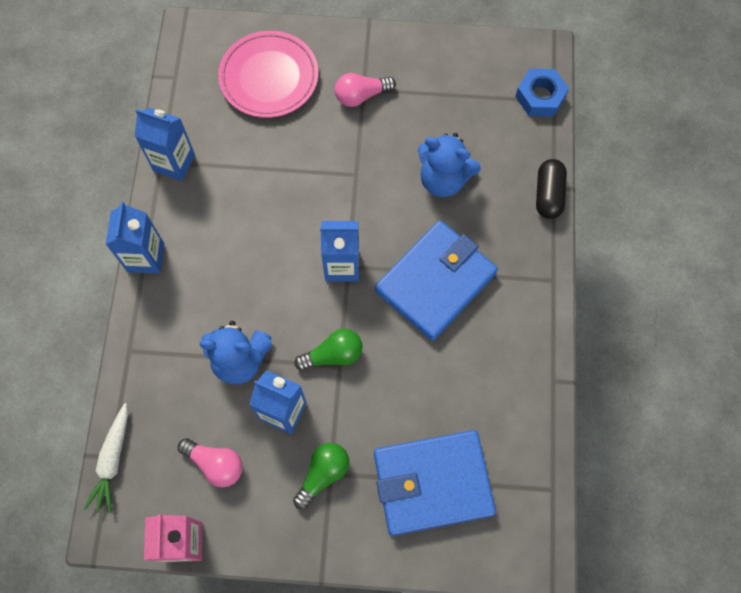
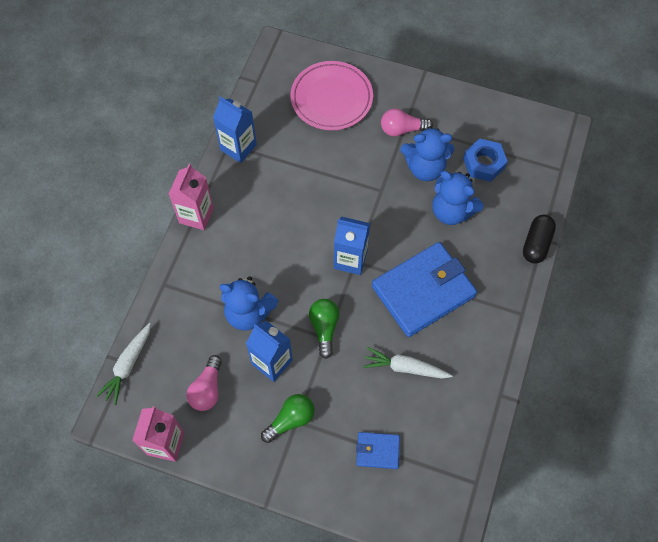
camera: 15 degrees right, 5 degrees down
(146, 257) = (196, 215): blue carton -> pink carton
(216, 464) = (207, 389): pink light bulb -> pink light bulb turned 60 degrees clockwise
(333, 355) = (324, 328): green light bulb -> green light bulb turned 90 degrees counterclockwise
(399, 135) = (425, 168): none -> blue teddy bear
(432, 483) = (377, 451): blue wallet -> blue wallet, size x0.46
(438, 377) = (405, 367): none -> white carrot
(540, 97) = (550, 164): blue nut -> blue nut (483, 163)

